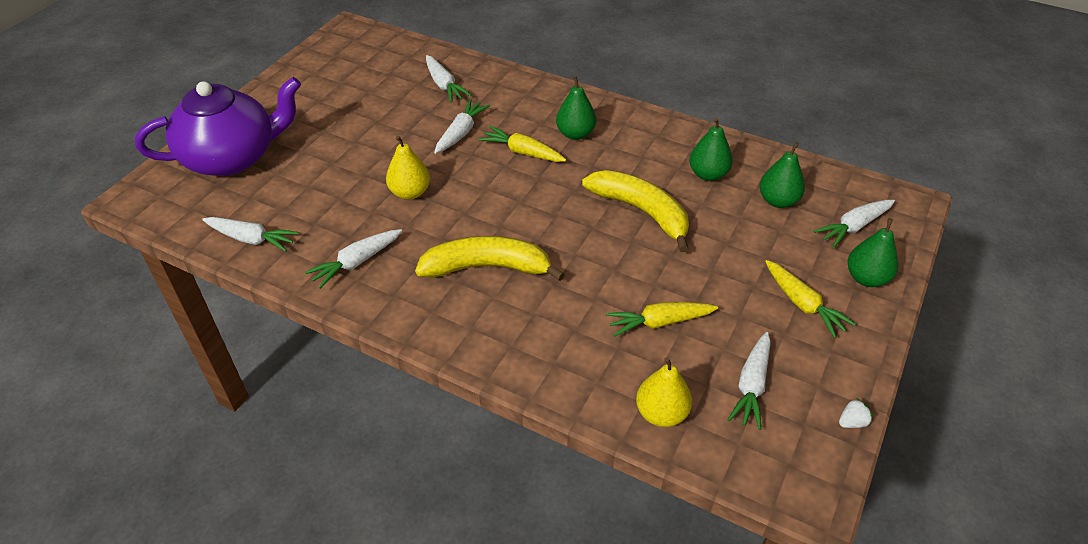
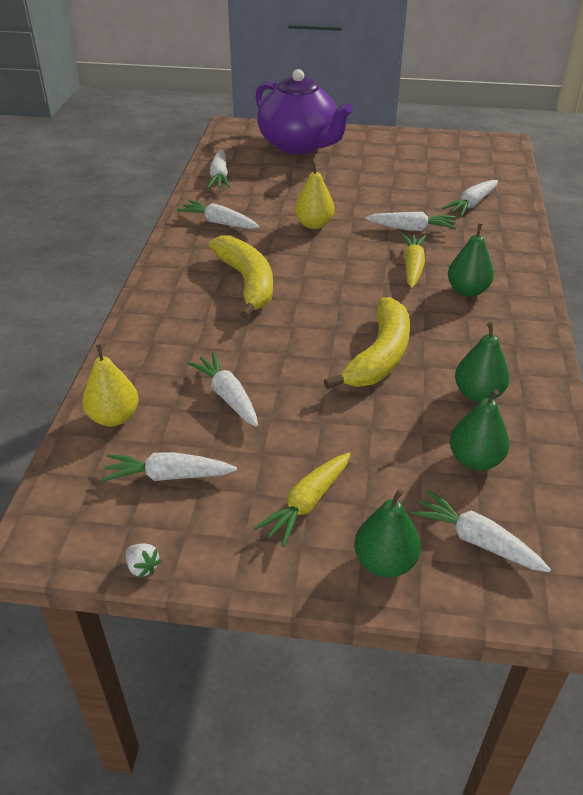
camera: 70 degrees right, 5 degrees down
(659, 322) = (228, 396): yellow carrot -> white carrot

